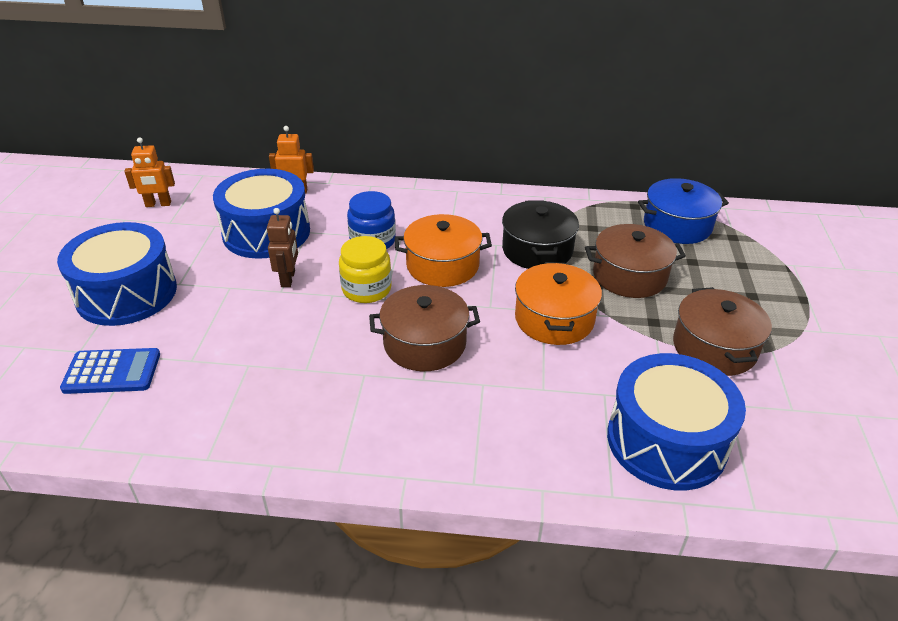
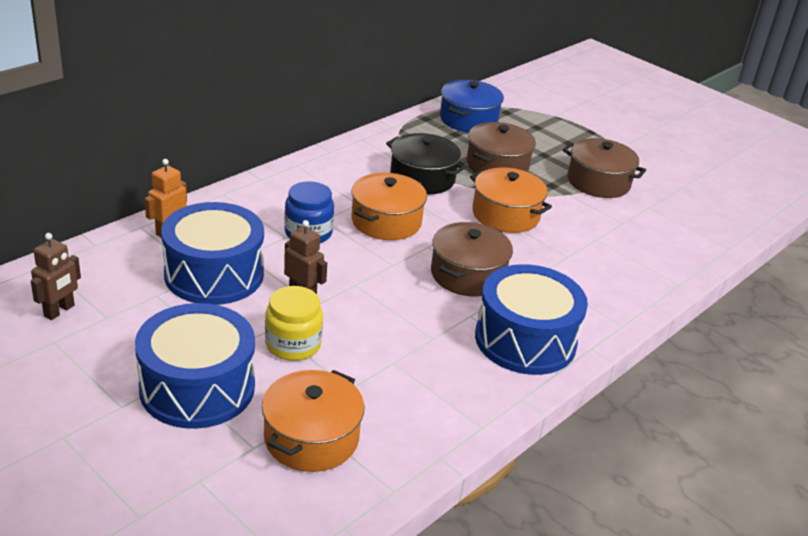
camera: 55 degrees left, 5 degrees down
(112, 372) = (311, 438): blue calculator -> orange pot
(158, 204) = (59, 311): orange robot -> brown robot
(366, 289) = (369, 266): yellow jar -> yellow jar (293, 344)
(666, 441) = (655, 243): blue drum -> blue drum (525, 340)

